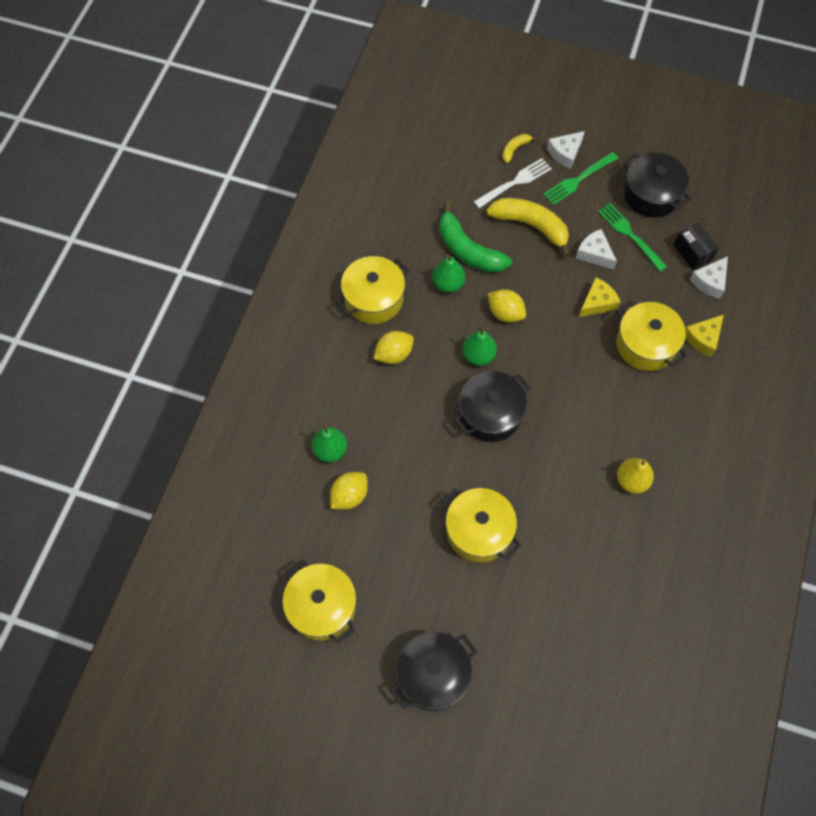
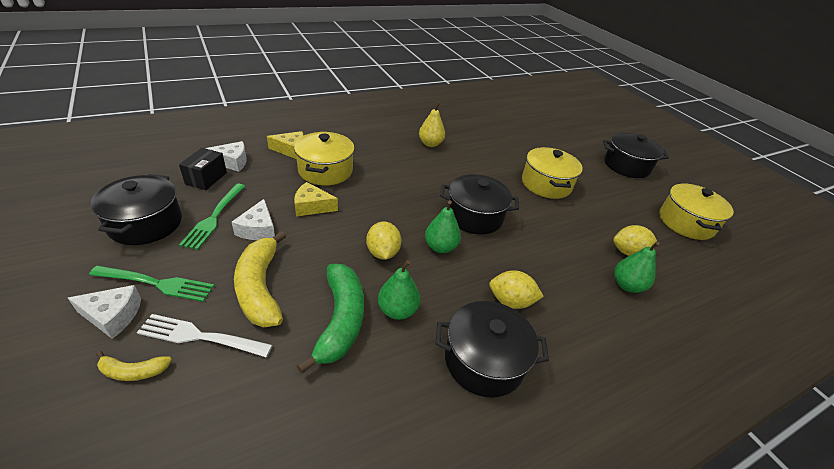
camera: 140 degrees left, 25 degrees down
(373, 299) = (484, 361): yellow pot -> black pot

